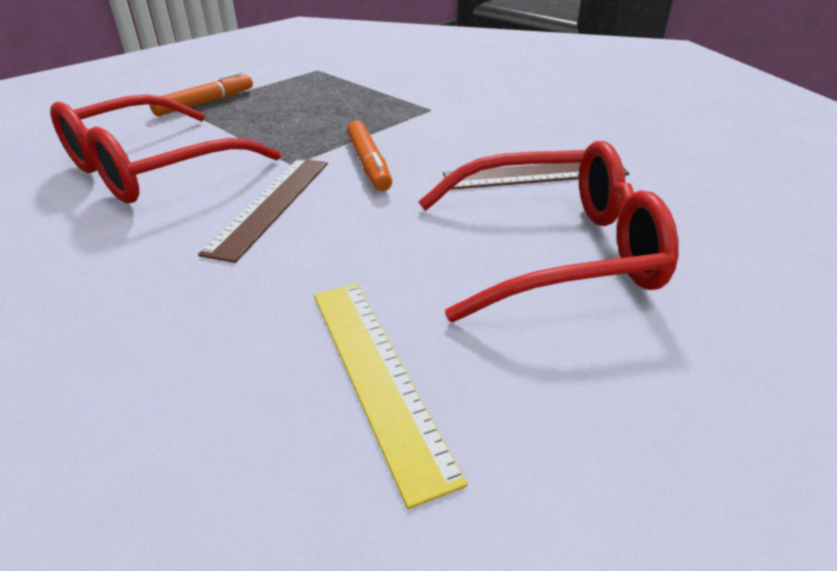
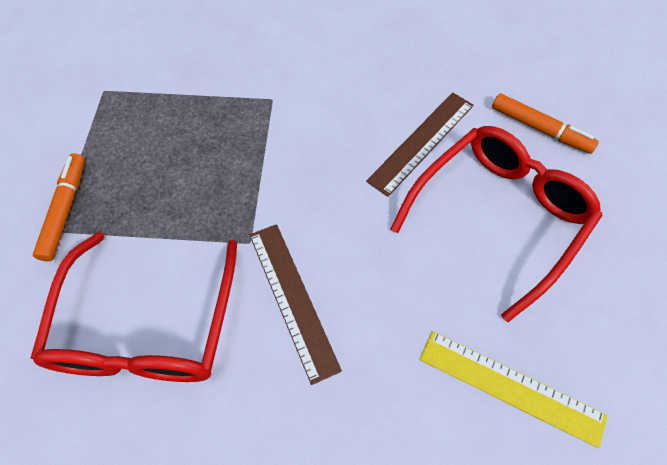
camera: 40 degrees left, 25 degrees up
(369, 164) = (305, 204): orange marker -> orange marker (540, 129)

